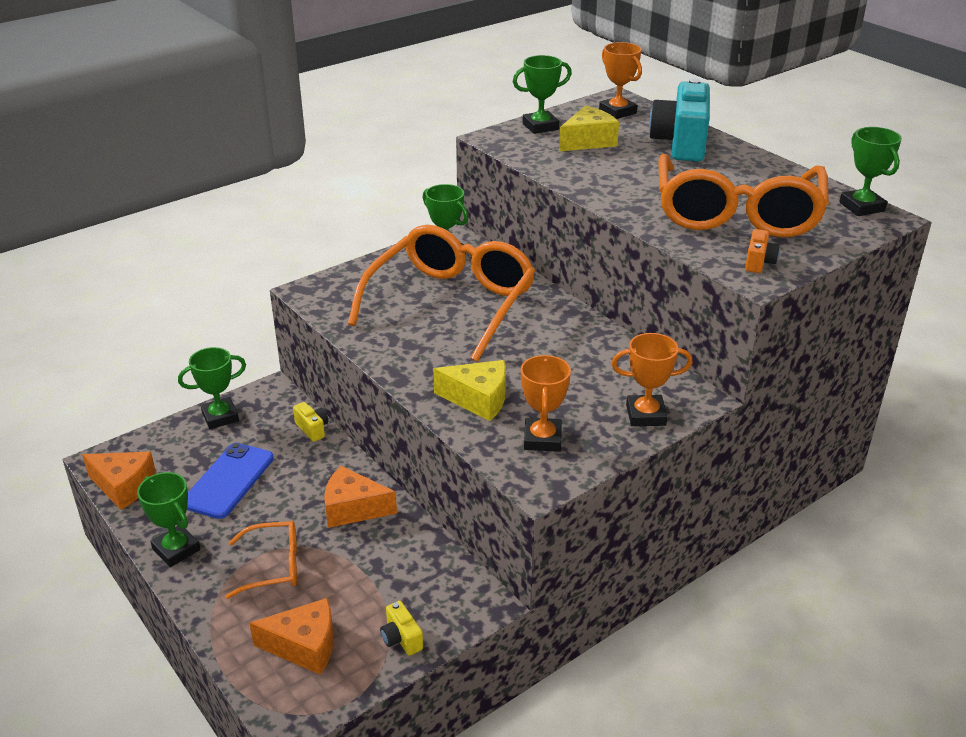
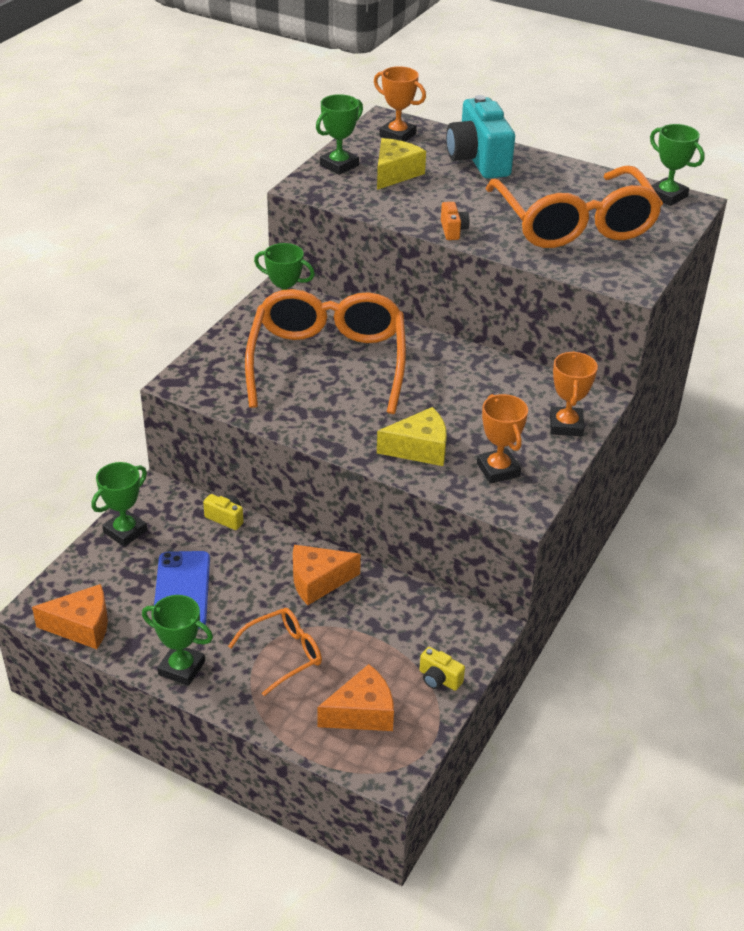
camera: 25 degrees left, 5 degrees up
(645, 415) = (566, 425): orange trophy -> orange trophy turned 60 degrees counterclockwise
(759, 262) = (624, 268): orange camera -> orange camera (453, 230)

